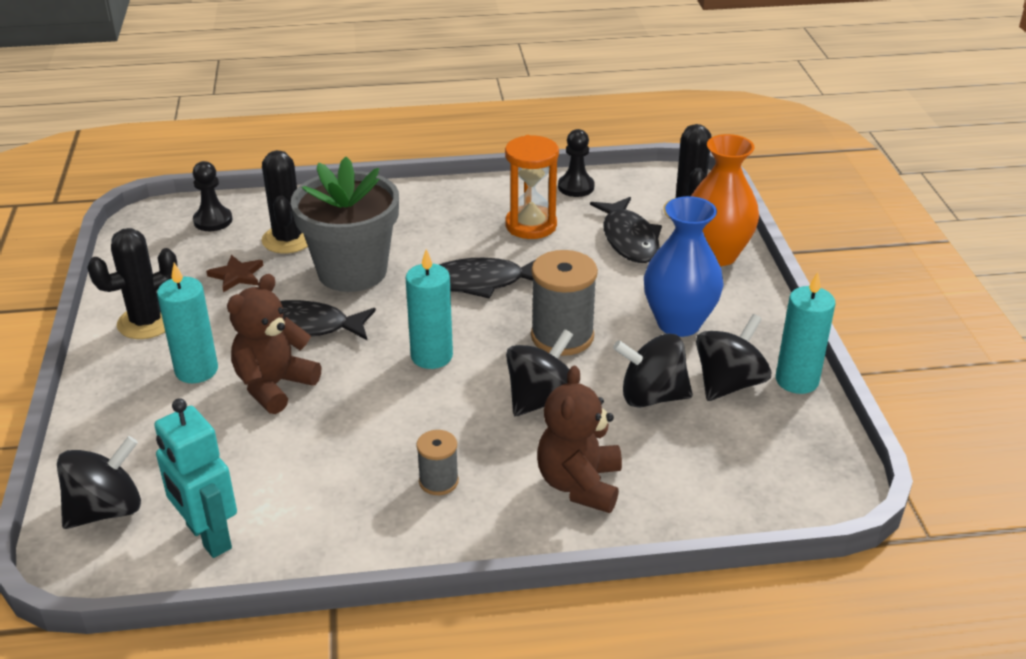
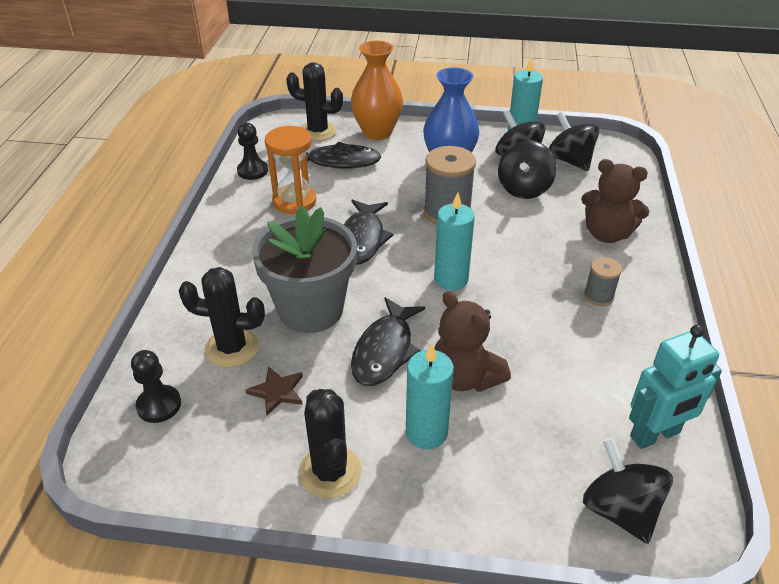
camera: 75 degrees left, 5 degrees up
(541, 399) = (516, 234): black spinning top -> black spinning top (570, 160)

